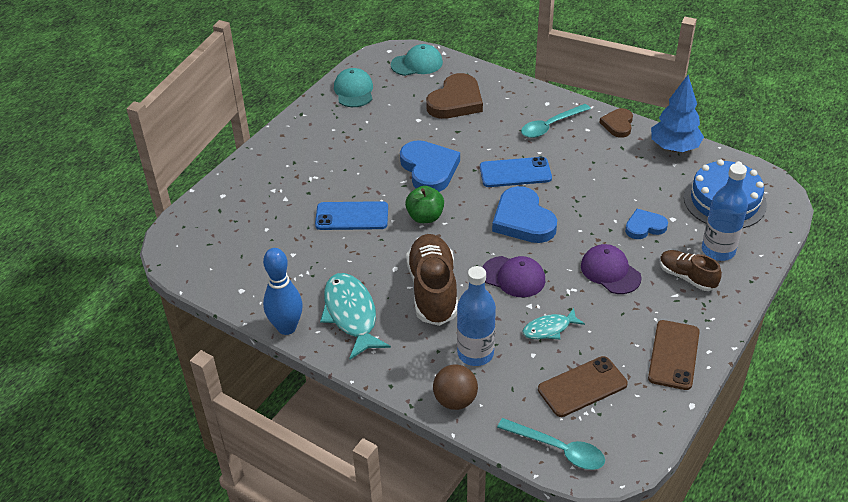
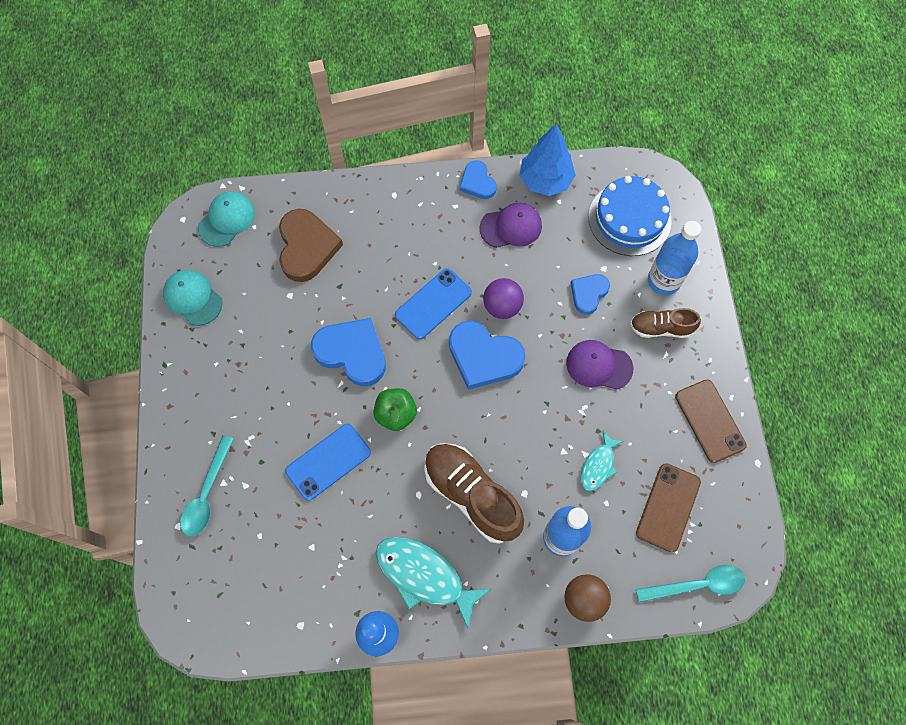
camera: 40 degrees left, 25 degrees up
(513, 277) = (526, 429): purple cap -> purple cap (511, 227)
(550, 126) = (419, 223): turquoise spoon -> turquoise spoon (207, 493)
(566, 200) = (502, 306): none -> purple ball
(618, 125) = (477, 182): brown heart -> blue heart

